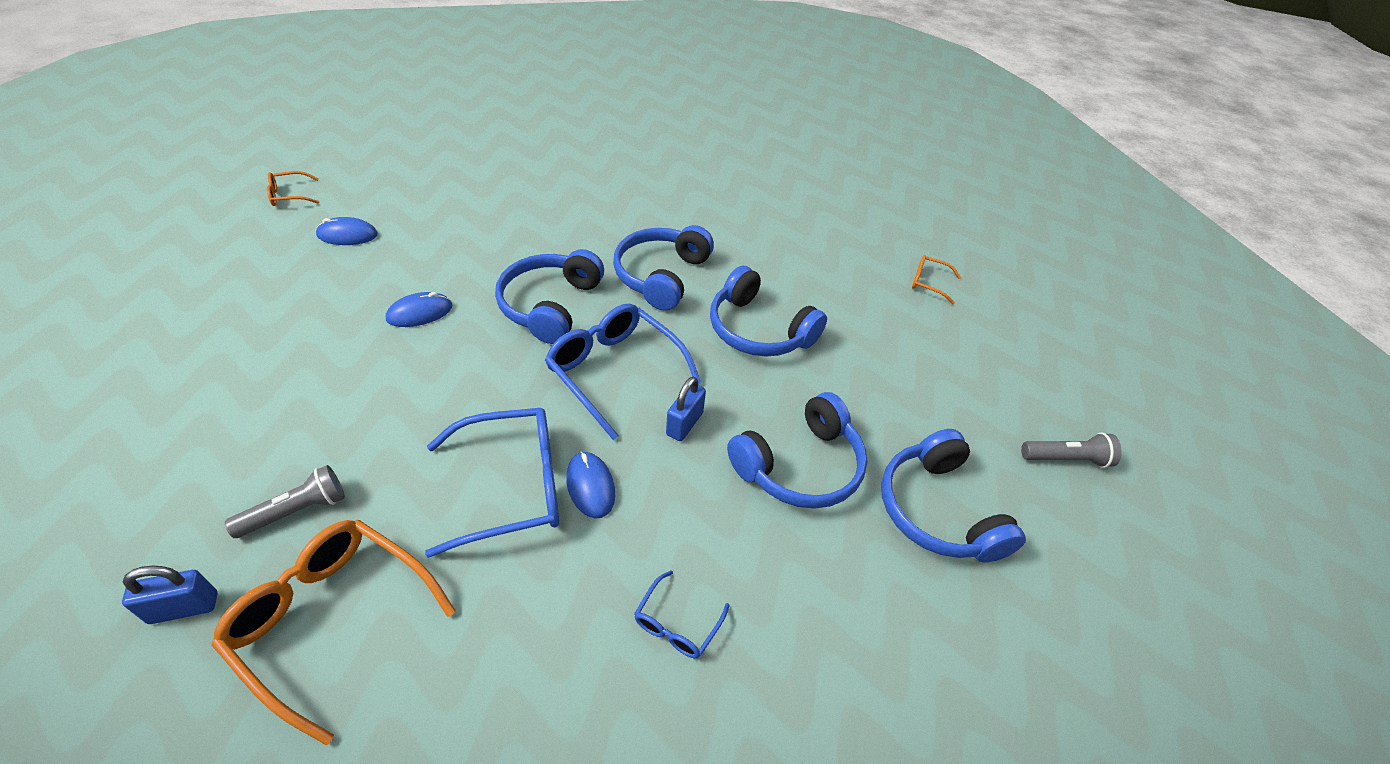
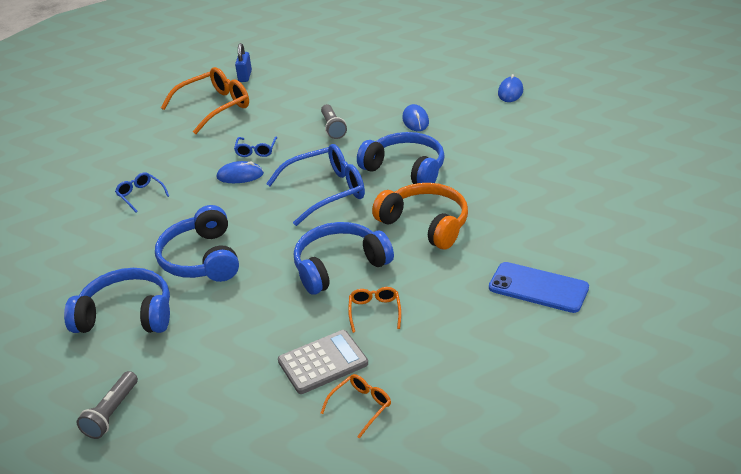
camera: 115 degrees right, 10 degrees down
(289, 195) = (564, 69): orange glasses -> orange glasses (374, 311)
(296, 511) = (279, 94): grey flashlight -> grey flashlight (333, 128)
(512, 486) = (256, 151): blue glasses -> blue glasses, size x0.49
(661, 276) = (425, 224): blue headphones -> orange headphones
(684, 424) = (265, 215): blue padlock -> none
(734, 201) = (538, 288): none -> blue phone
(897, 315) = (323, 362): none -> grey calculator

